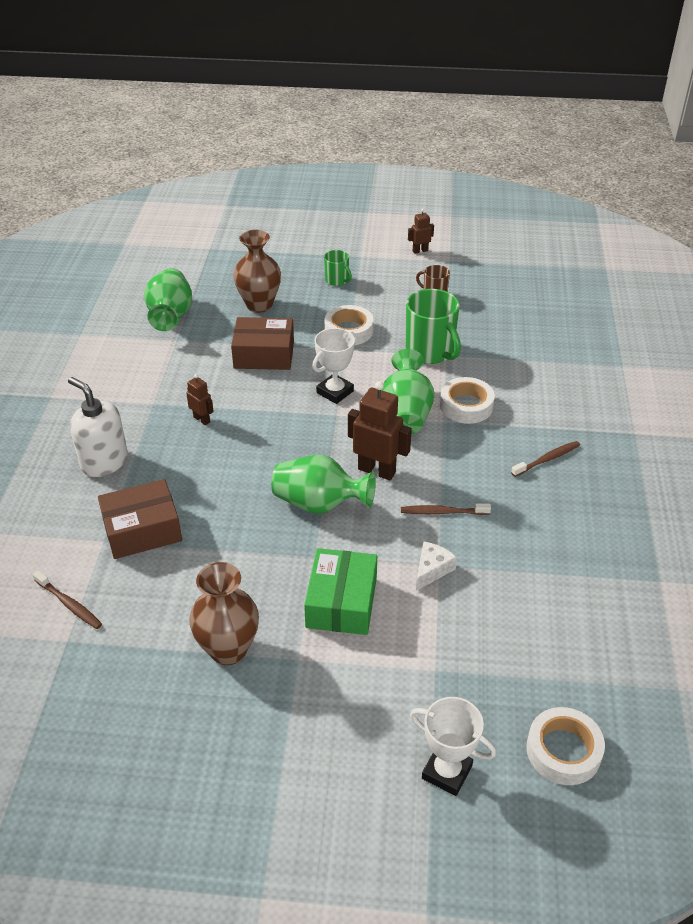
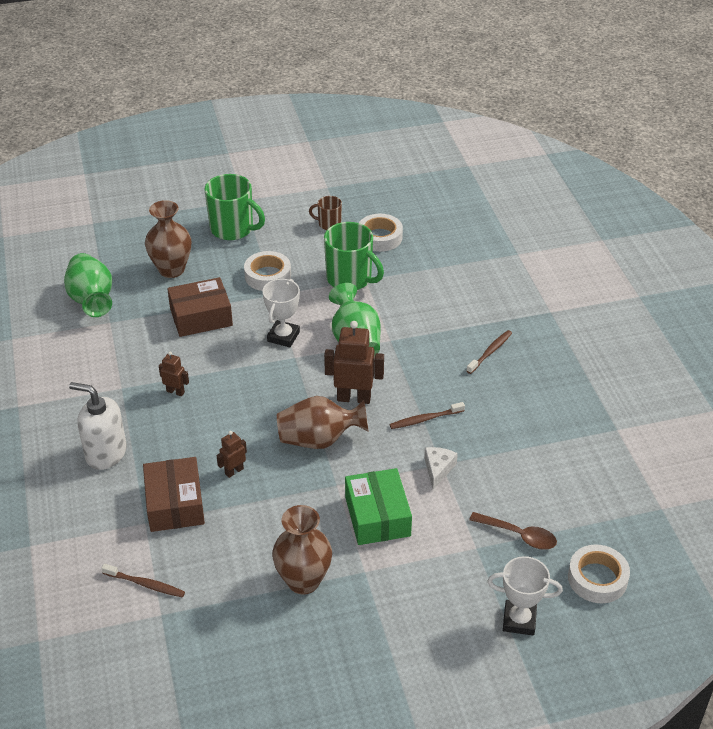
camera: 20 degrees left, 0 degrees up
(142, 530) = (175, 504): brown box -> brown box turned 60 degrees counterclockwise
(319, 504) = (319, 440): green vase -> brown vase
(337, 280) = (233, 229): green mug -> green mug, size x1.90
(420, 251) = (296, 183): brown robot -> brown robot (234, 471)
(466, 406) = (403, 321): white tape -> white tape (380, 237)
(491, 670) = (519, 535): none -> brown spoon

